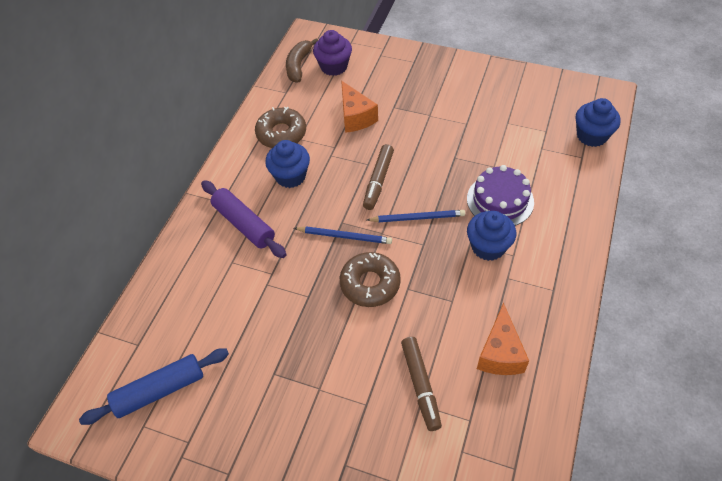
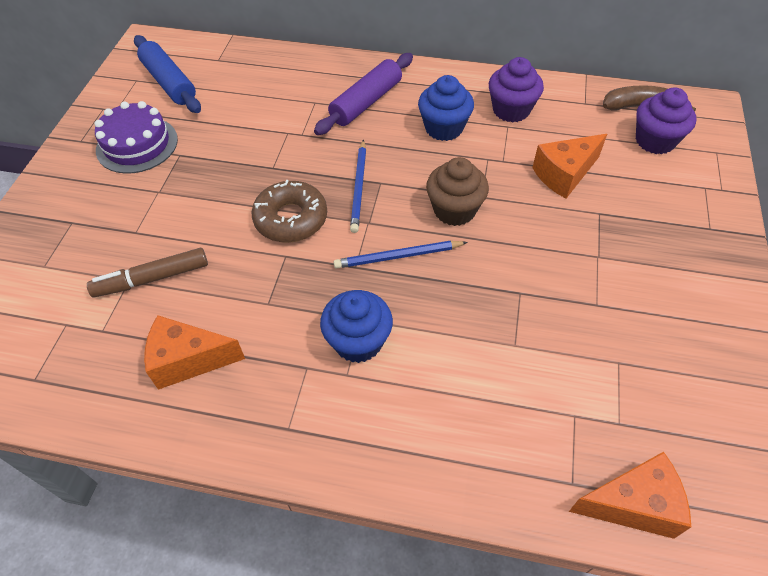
camera: 80 degrees right, 0 degrees up
(281, 133) = (511, 110): brown donut -> purple cupcake
(378, 181) = (454, 210): brown marker -> brown cupcake
(417, 218) = (398, 256): blue pencil -> blue pencil turned 90 degrees clockwise
(500, 200) = (447, 355): purple cake -> purple cake (137, 144)
(591, 136) = (632, 504): blue cupcake -> orange cheese

